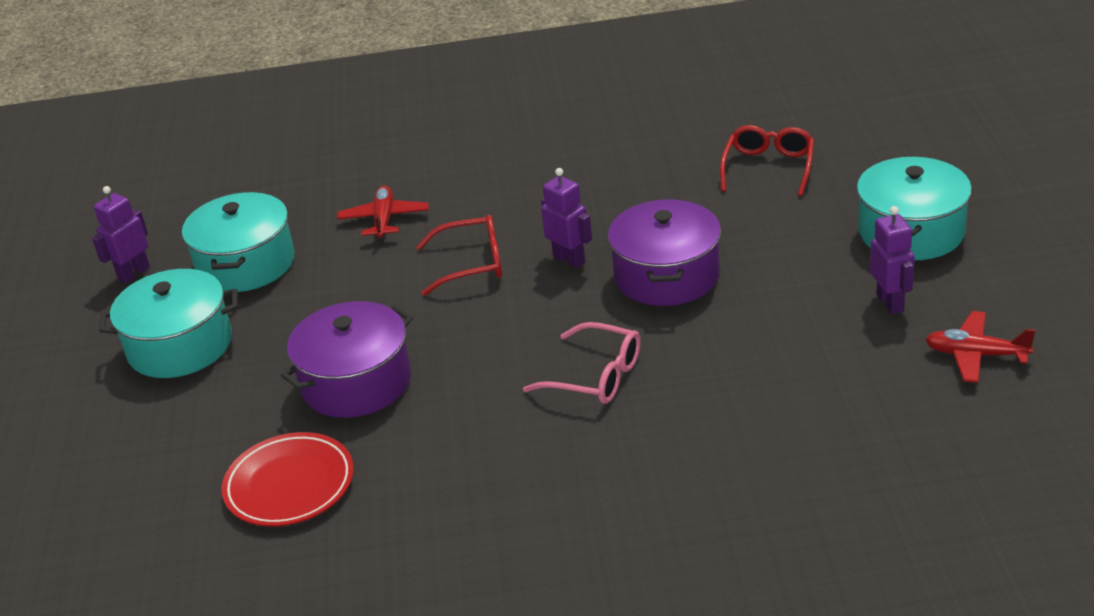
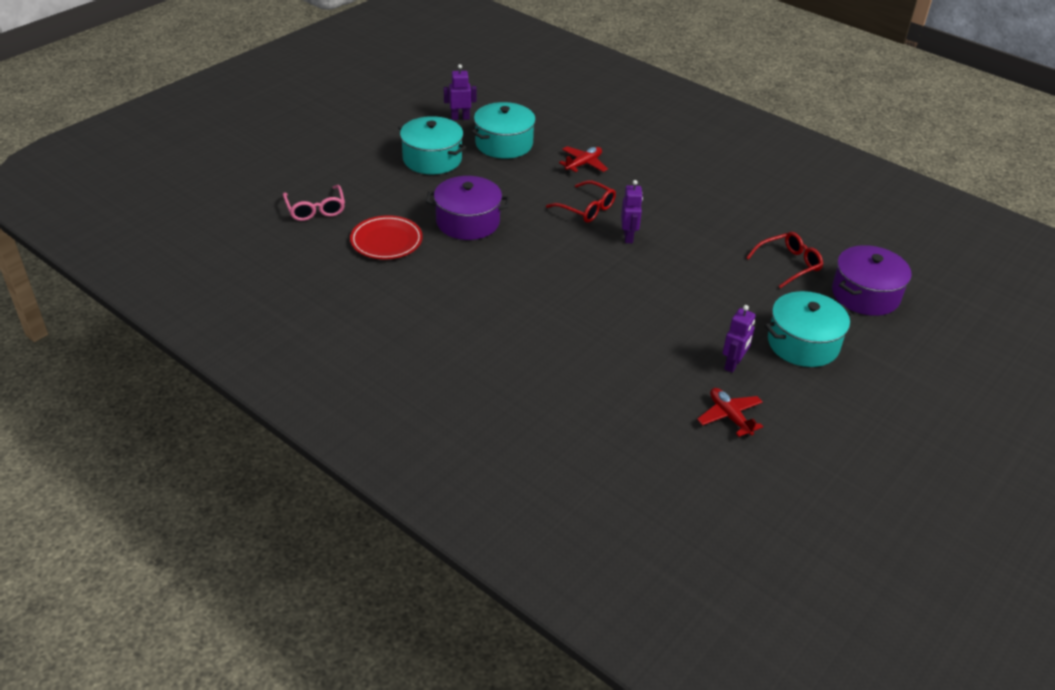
camera: 40 degrees right, 5 degrees up
(595, 376) = (556, 292): pink glasses -> pink glasses (315, 209)
(667, 275) = (656, 275): purple pot -> purple pot (865, 295)

